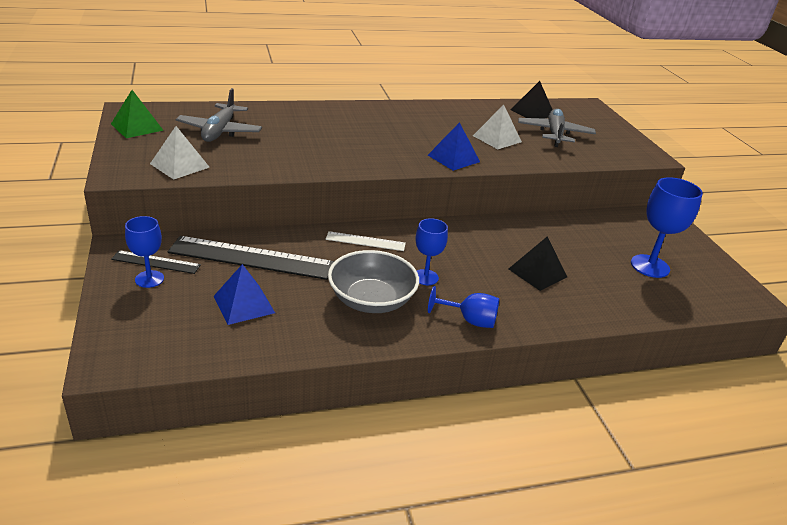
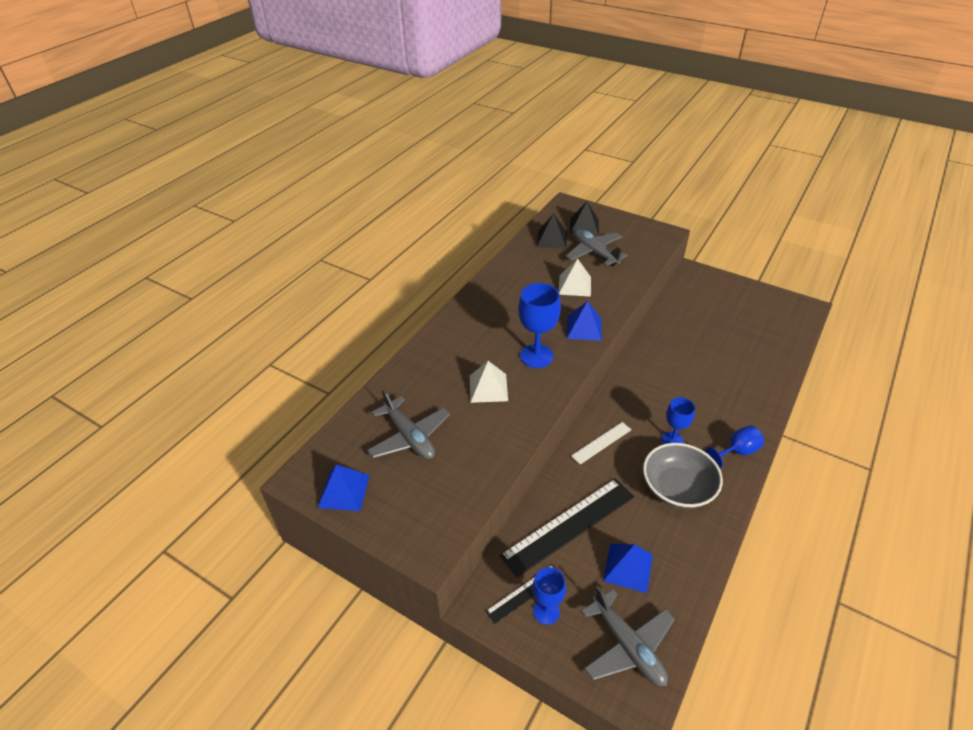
camera: 40 degrees left, 10 degrees up
(137, 127) = (344, 491): green pyramid -> blue pyramid
(157, 334) = (627, 646): none -> grey plane
(179, 165) = (450, 499): white pyramid -> white pyramid (488, 388)
(537, 273) = (710, 380): black pyramid -> black pyramid (584, 226)
(650, 266) = (743, 323): blue goblet -> blue goblet (536, 356)

